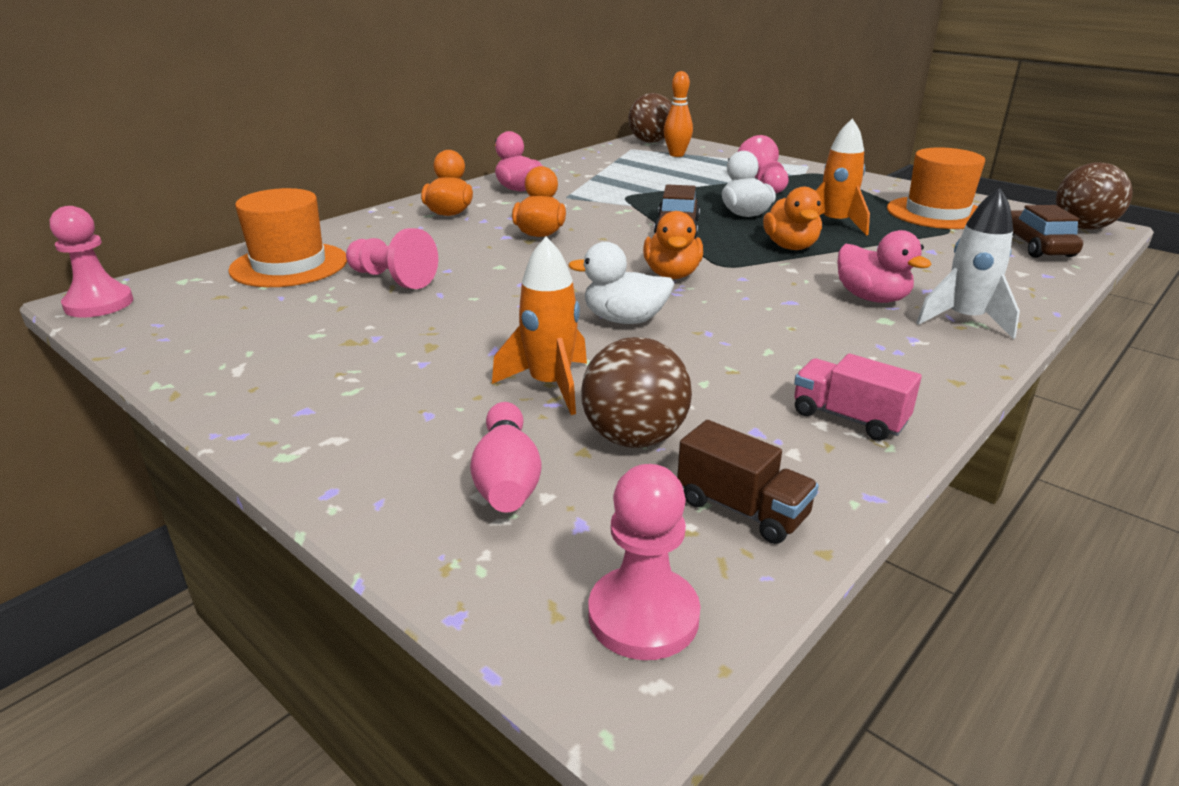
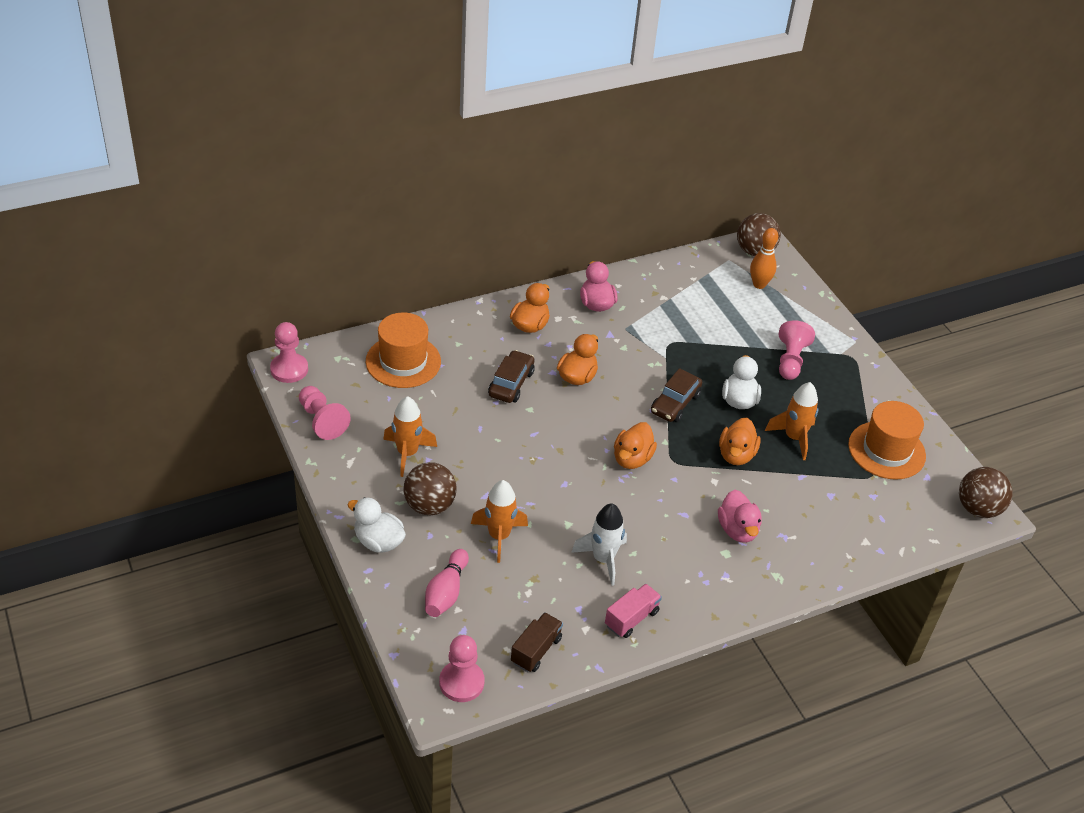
camera: 20 degrees right, 15 degrees up
(338, 338) = (407, 453): none -> orange rocket
(392, 279) = (458, 401): pink pawn -> pink pawn (322, 420)
(624, 320) = (572, 495): white duck -> white duck (378, 541)
(634, 438) = (517, 590): brown ball -> brown ball (429, 505)
(742, 509) = (536, 650): brown truck -> brown truck turned 120 degrees counterclockwise
(849, 418) = (631, 618): pink truck -> pink truck turned 75 degrees clockwise
(964, 320) = (773, 571): white rocket -> white rocket (603, 559)
(1035, 246) = (912, 517): brown car -> brown car (511, 383)

